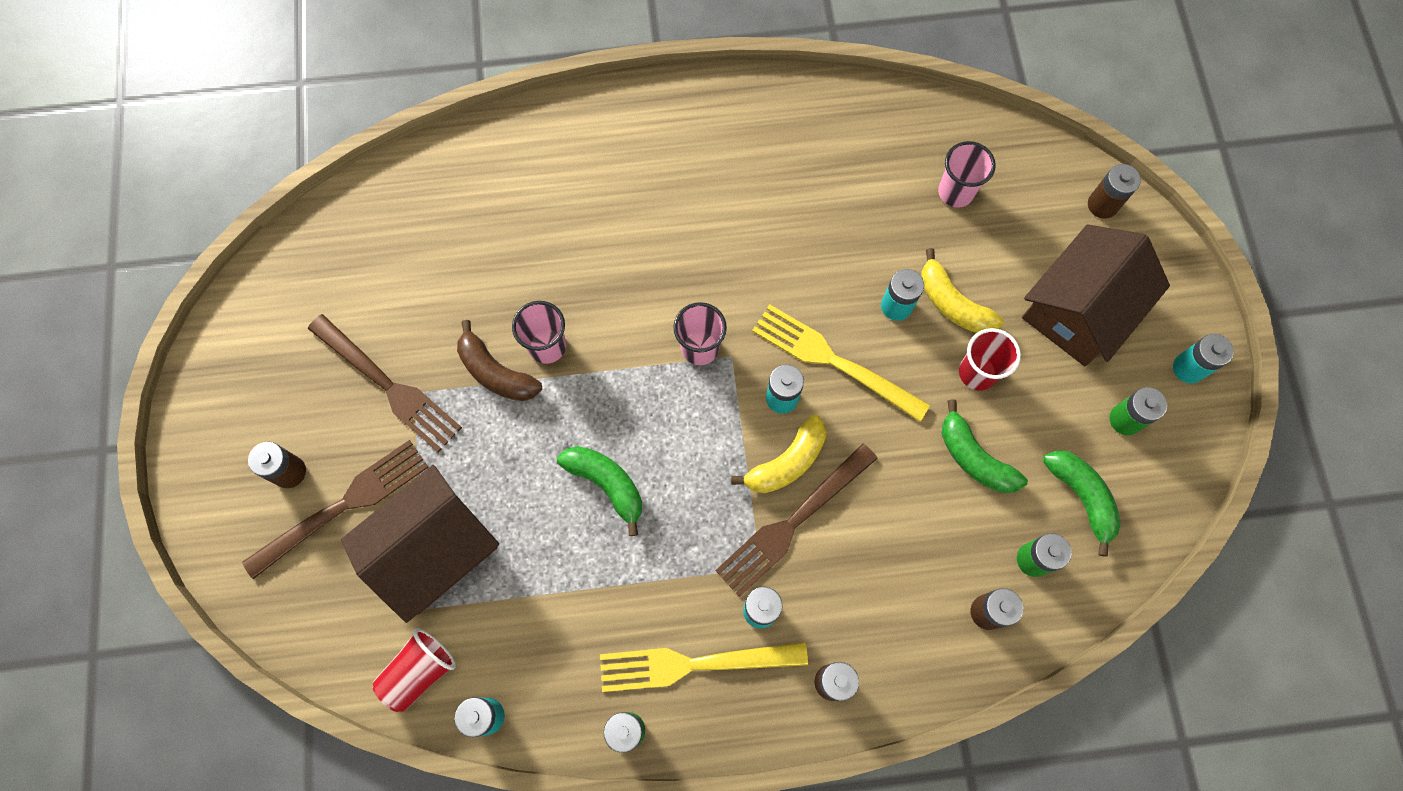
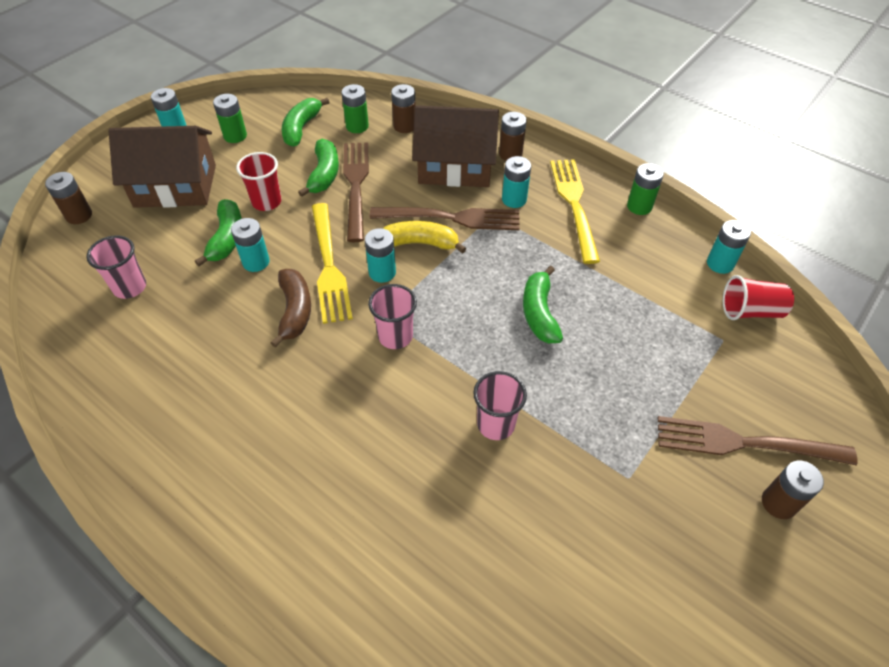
camera: 135 degrees left, 20 degrees down
(388, 385) = (647, 502): brown fork -> brown fork (356, 186)
(433, 549) = (692, 366): brown house -> brown house (455, 166)
(496, 372) = (551, 438): brown banana -> brown banana (295, 311)
(694, 664) = (574, 205): yellow fork -> yellow fork turned 135 degrees counterclockwise
(952, 303) = (227, 238): yellow banana -> green banana

